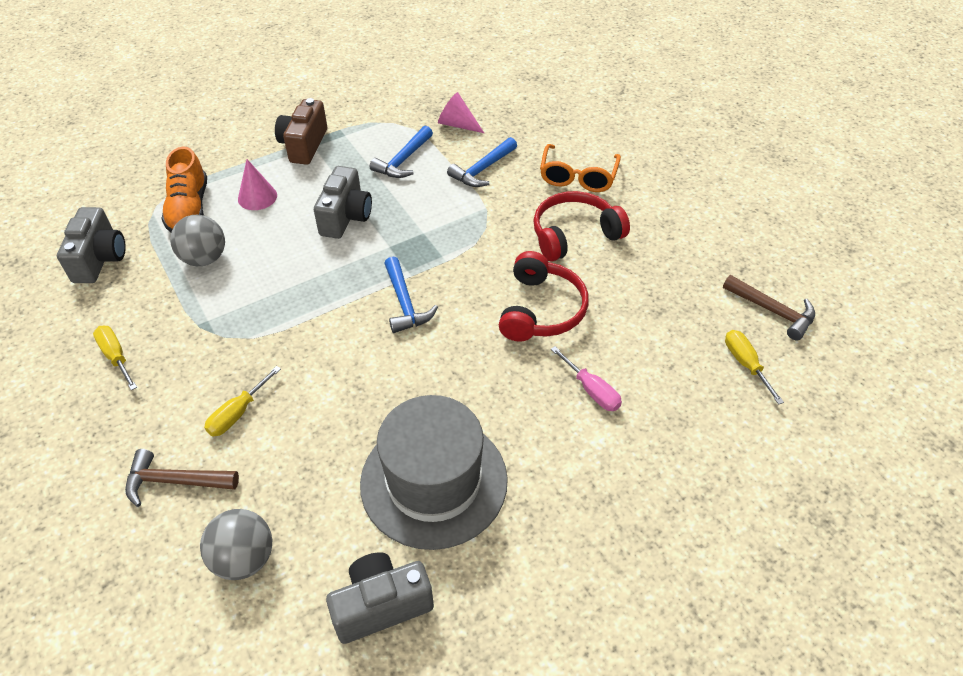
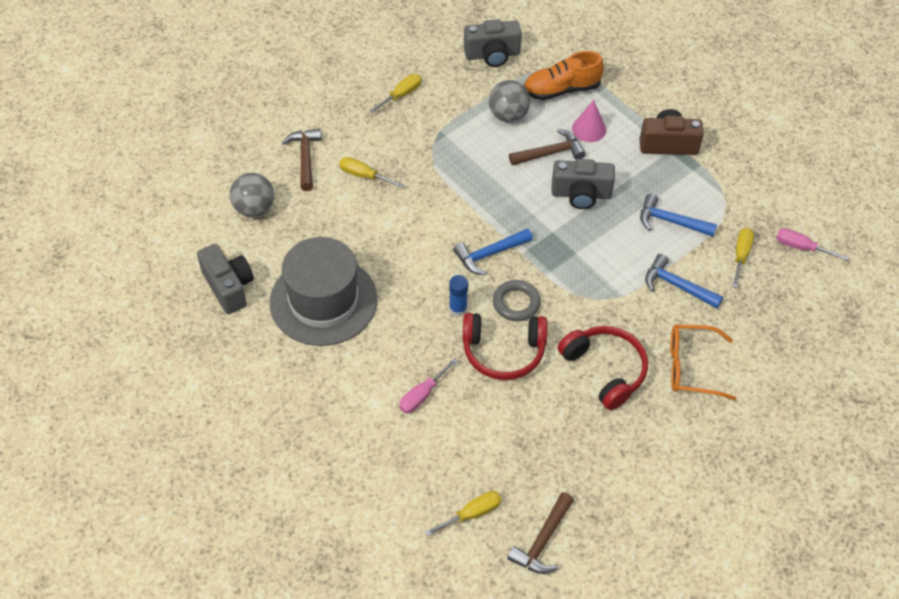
camera: 80 degrees right, 5 degrees up
(278, 232) = (550, 153): none -> brown hammer
(457, 124) = (741, 255): pink cone -> yellow screwdriver
(458, 89) = (801, 247): none -> pink screwdriver
(475, 342) = (458, 309): none -> blue glue stick
(478, 290) = (516, 303): none -> grey ring

